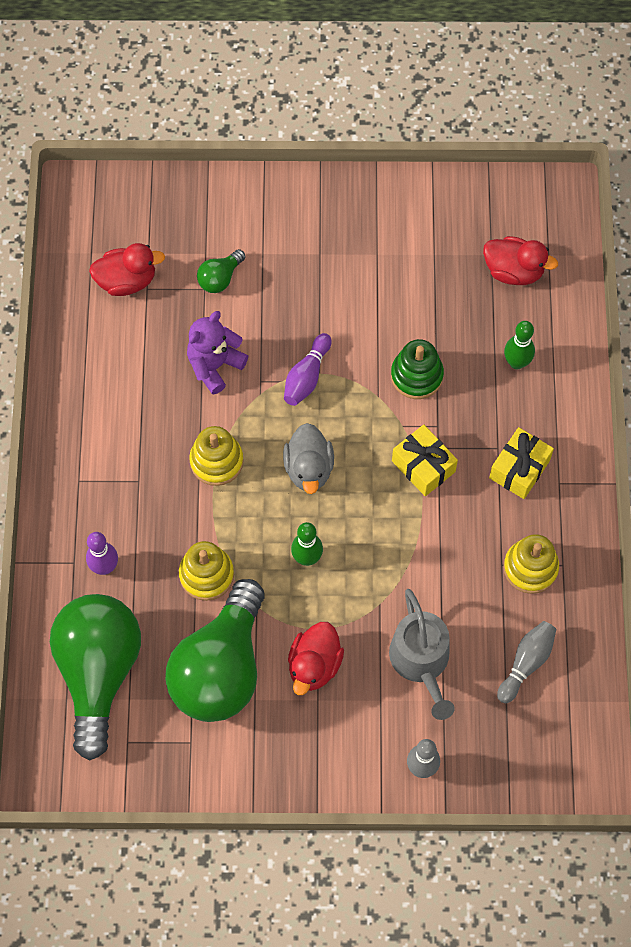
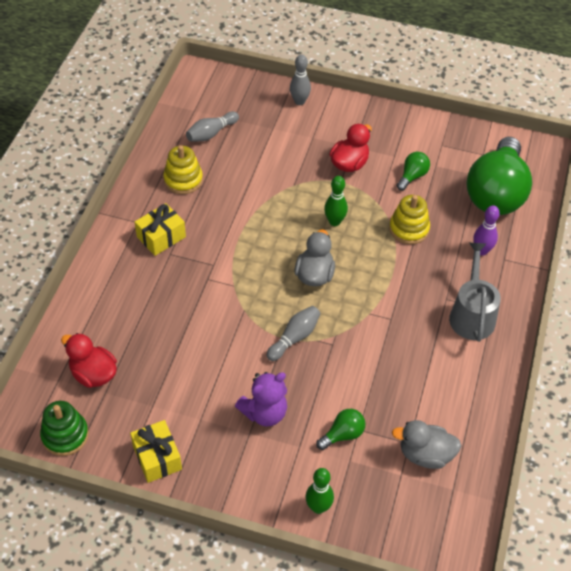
camera: 165 degrees left, 15 degrees down
(127, 280) = (425, 454): red duck -> grey duck
(215, 365) = (366, 365): purple teddy bear -> purple teddy bear (264, 412)
(216, 461) = (383, 297): yellow stacking toy -> none
(220, 668) = (412, 176): green light bulb -> green light bulb, size x0.41
(306, 376) = (294, 338): purple bowling pin -> grey bowling pin
(416, 375) = (208, 316): green stacking toy -> green stacking toy (65, 435)
(421, 661) = (278, 149): grey watering can -> grey watering can (472, 315)
(423, 466) = (229, 255): yellow gift -> yellow gift (157, 457)
(516, 362) = (127, 306): green bowling pin -> green bowling pin (318, 507)

